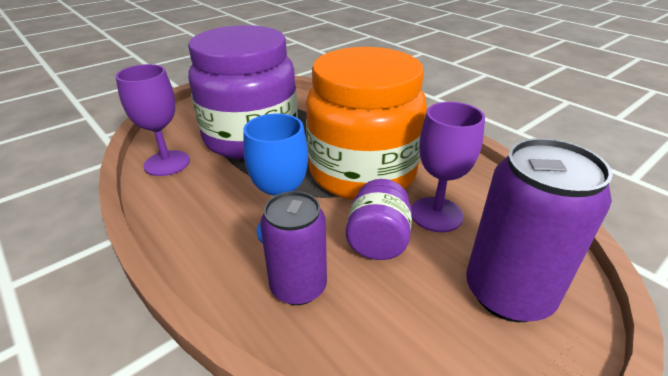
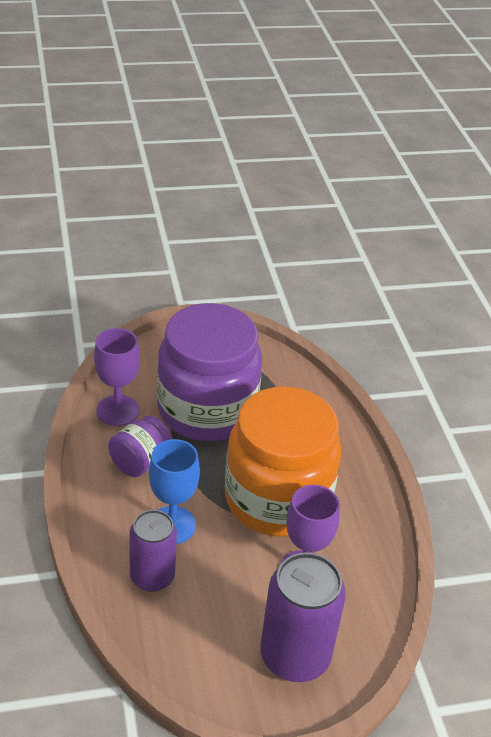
camera: 25 degrees right, 5 degrees up
(378, 241) = (236, 570): purple jar -> purple jar (140, 462)

